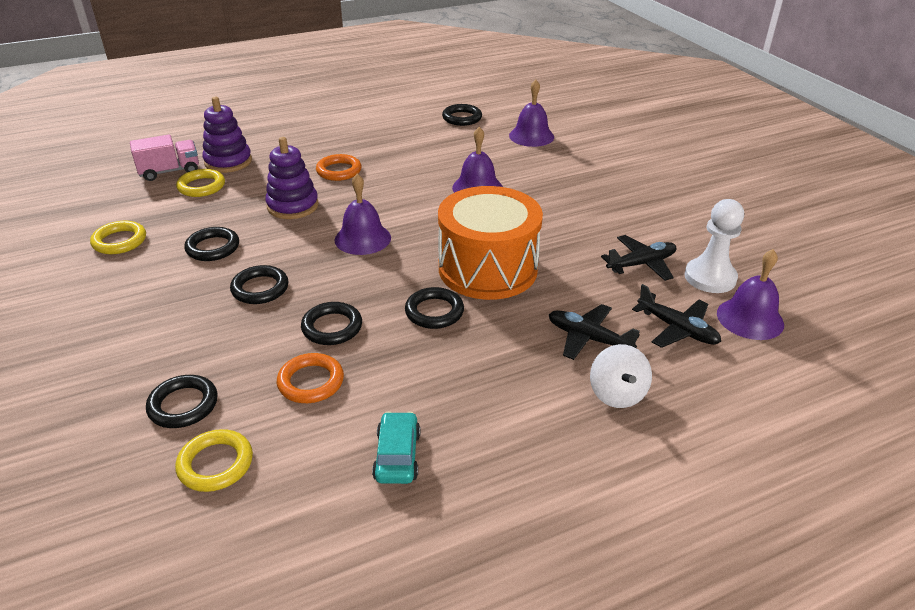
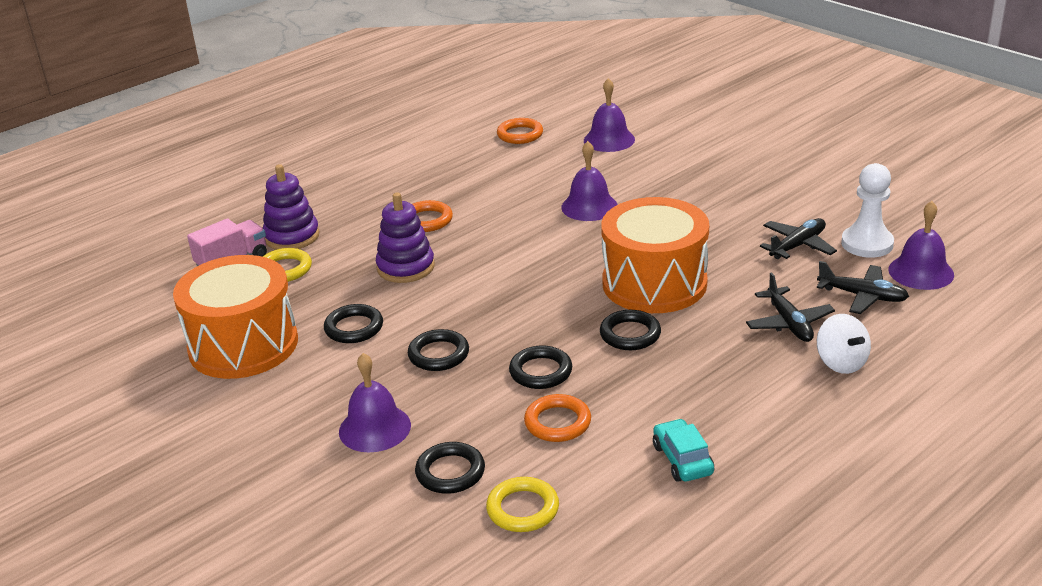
camera: 15 degrees left, 5 degrees down
(119, 241) = (243, 345): yellow ring -> orange drum
(362, 238) = (507, 283): purple bell -> purple bell (374, 428)
(462, 118) = (520, 134): black ring -> orange ring
(588, 338) = (789, 323): black plane -> black plane turned 120 degrees counterclockwise

